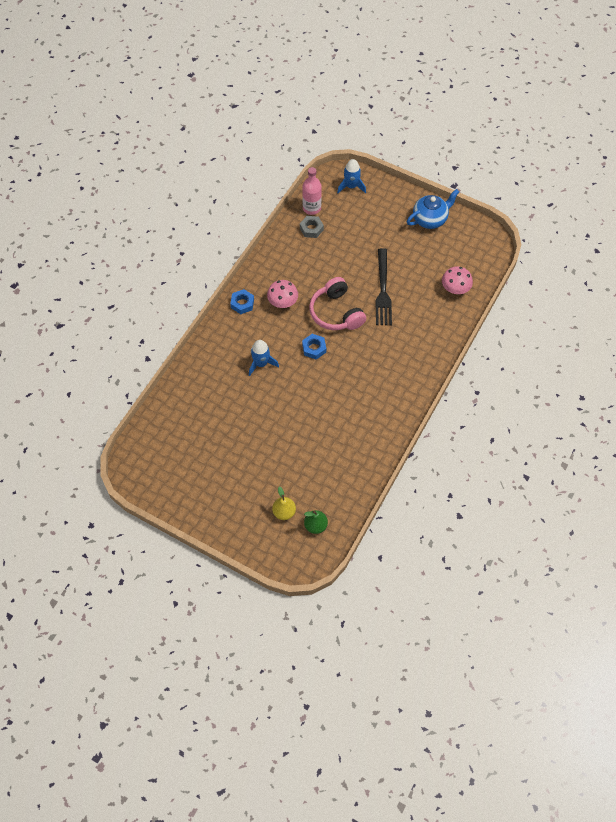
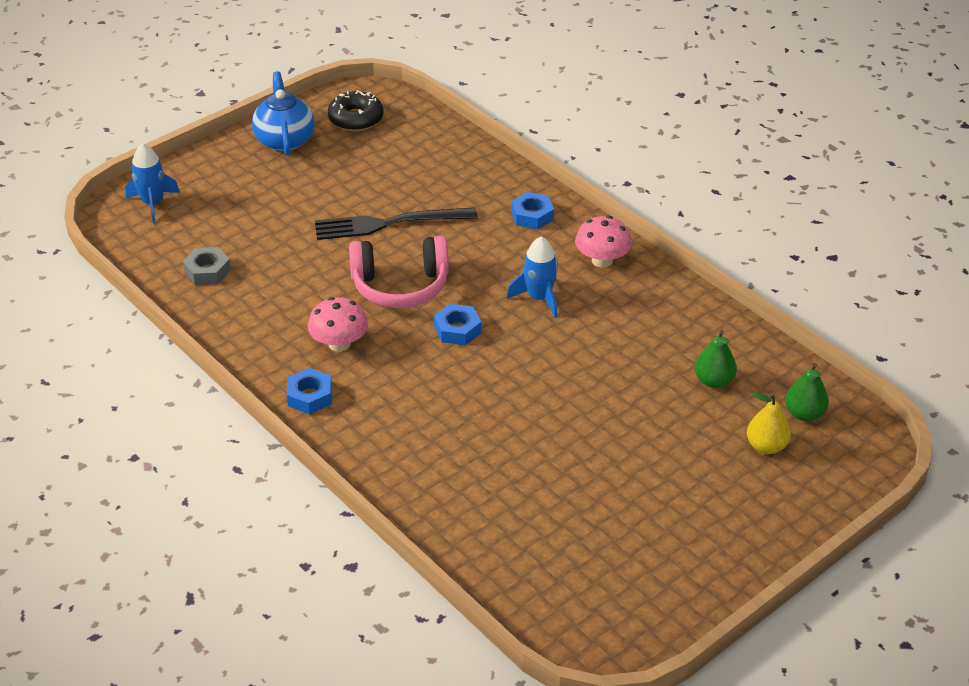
camera: 70 degrees left, 20 degrees down
(261, 363) = (453, 402): blue rocket -> blue rocket (539, 298)
(311, 208) = (163, 259): pink bottle -> none
(323, 476) = (713, 381): none -> green pear
(383, 290) = (388, 224): black fork -> black fork turned 150 degrees clockwise
(421, 353) = (532, 216): none -> blue nut
(455, 289) = (432, 151): pink mushroom -> pink mushroom (602, 260)
(465, 244) = (356, 119): none -> black donut

